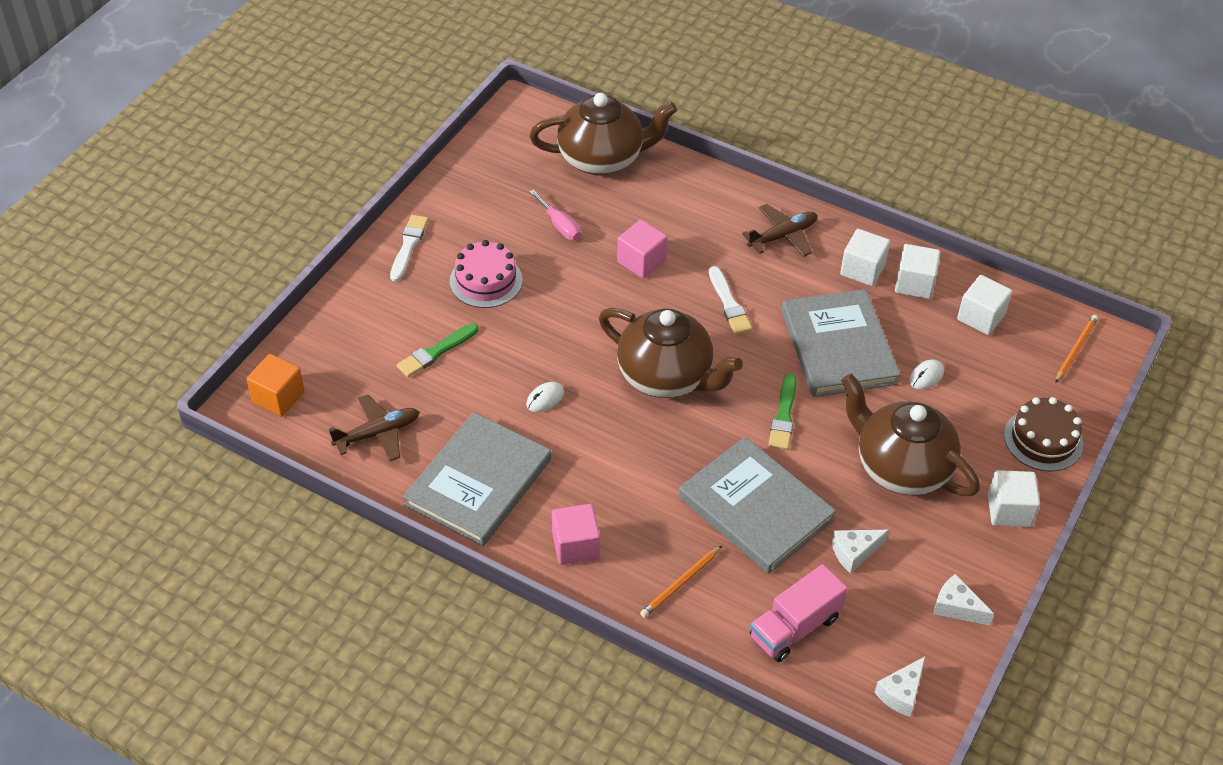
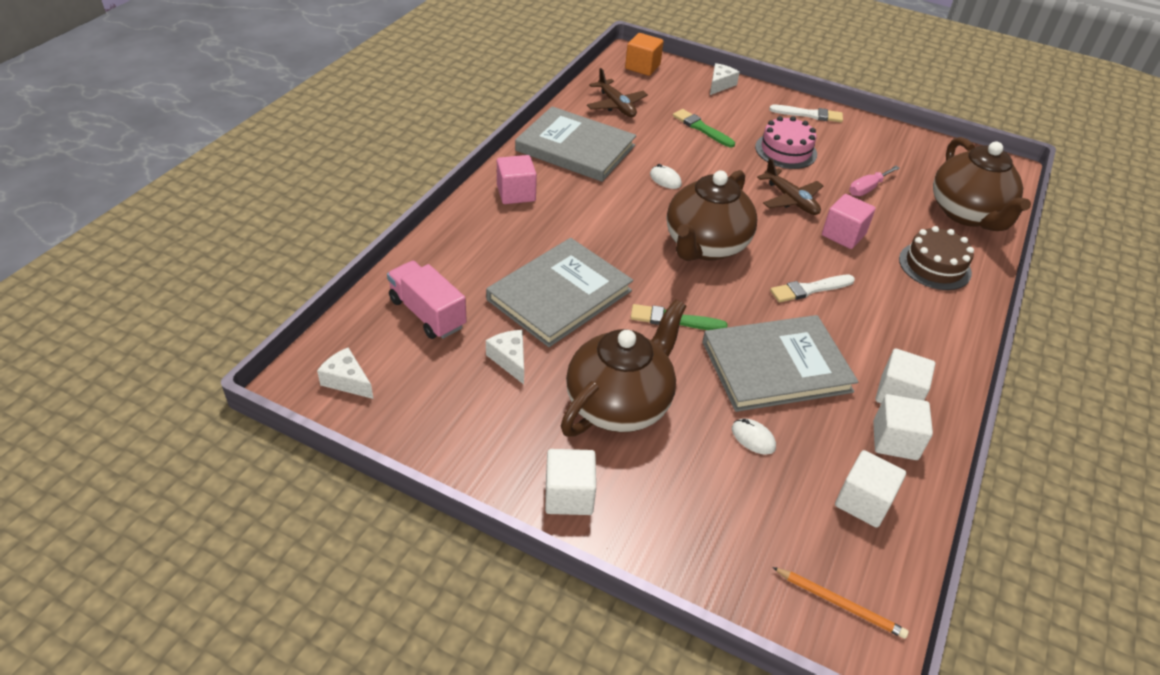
camera: 85 degrees right, 5 degrees down
(680, 584) = (477, 247): orange pencil -> none
(783, 236) = (921, 333): brown plane -> brown plane (790, 200)
(956, 607) = (441, 433): white cheese -> white cheese (720, 85)
(1043, 439) = (678, 544): brown cake -> brown cake (934, 266)

